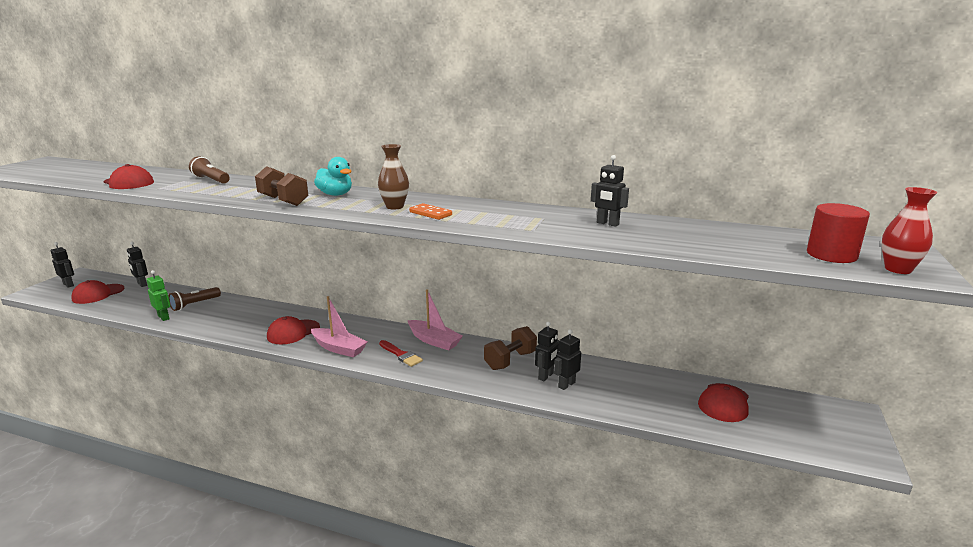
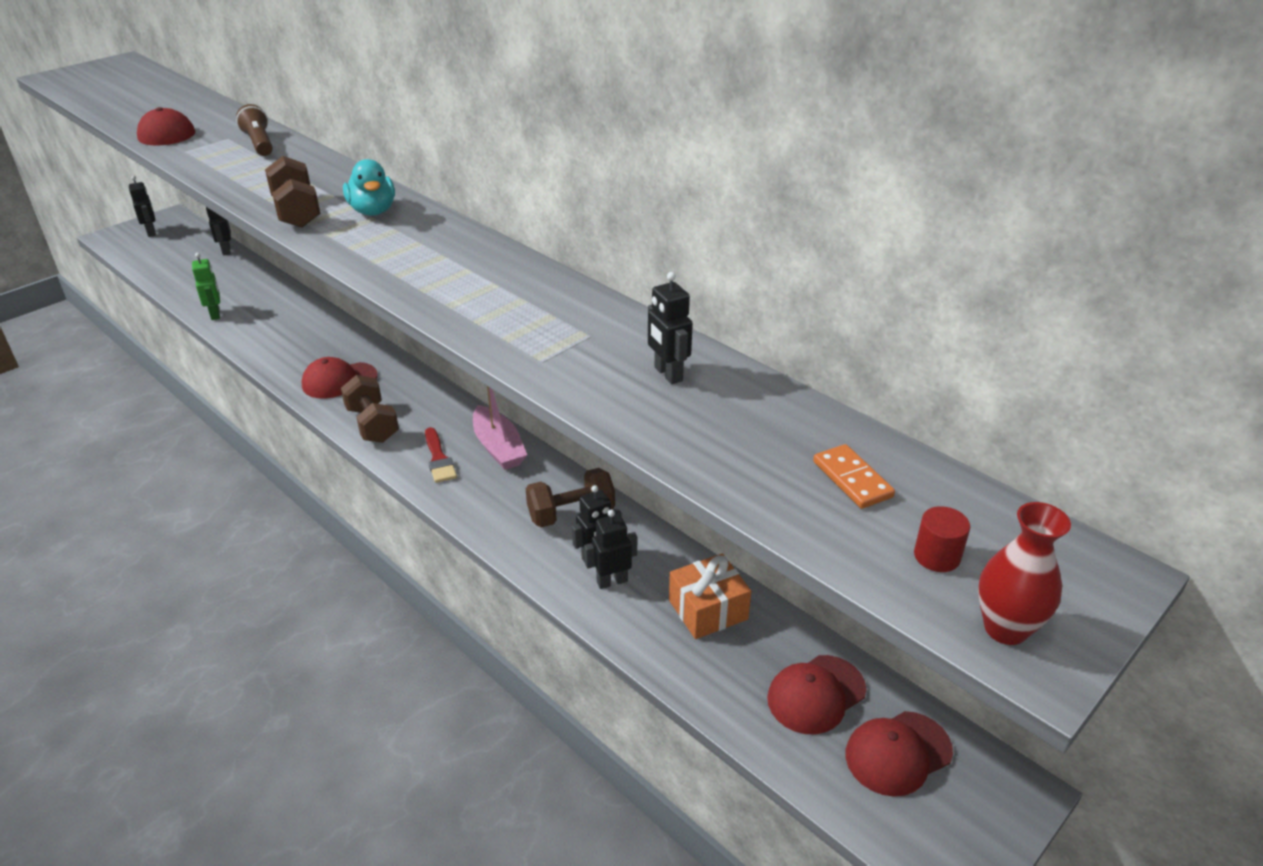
camera: 25 degrees right, 15 degrees up
(98, 294) = (172, 256): red cap -> red cap (897, 753)
(194, 304) = (261, 301): brown flashlight -> none
(339, 348) = (372, 424): pink boat -> brown dumbbell
(394, 207) = (418, 258): brown vase -> none
(430, 213) = (446, 286): orange domino -> orange domino (852, 479)
(631, 383) = (708, 610): none -> orange gift
(831, 255) = (937, 556): red cylinder -> red cylinder, size x0.55

